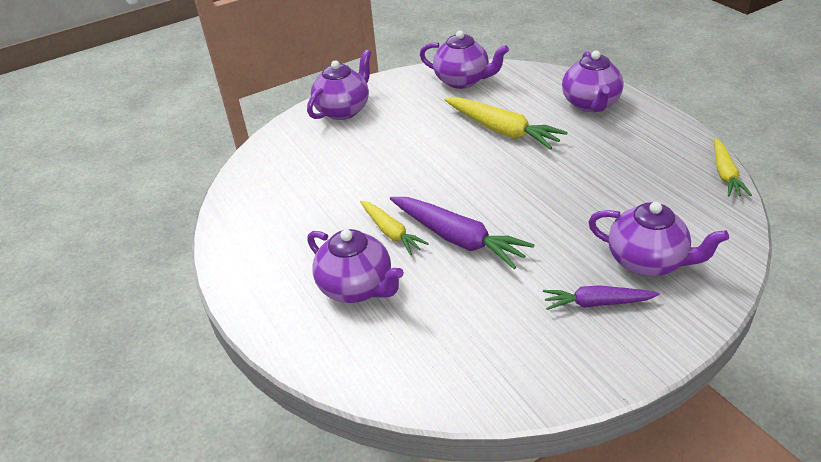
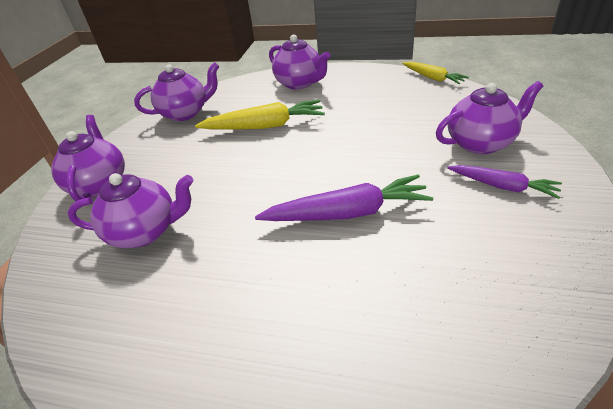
camera: 45 degrees left, 0 degrees up
(357, 288) = (328, 319): purple teapot -> purple teapot (146, 231)
(391, 232) = (286, 247): yellow carrot -> none
(597, 303) = (502, 186): purple carrot -> purple carrot turned 105 degrees counterclockwise

